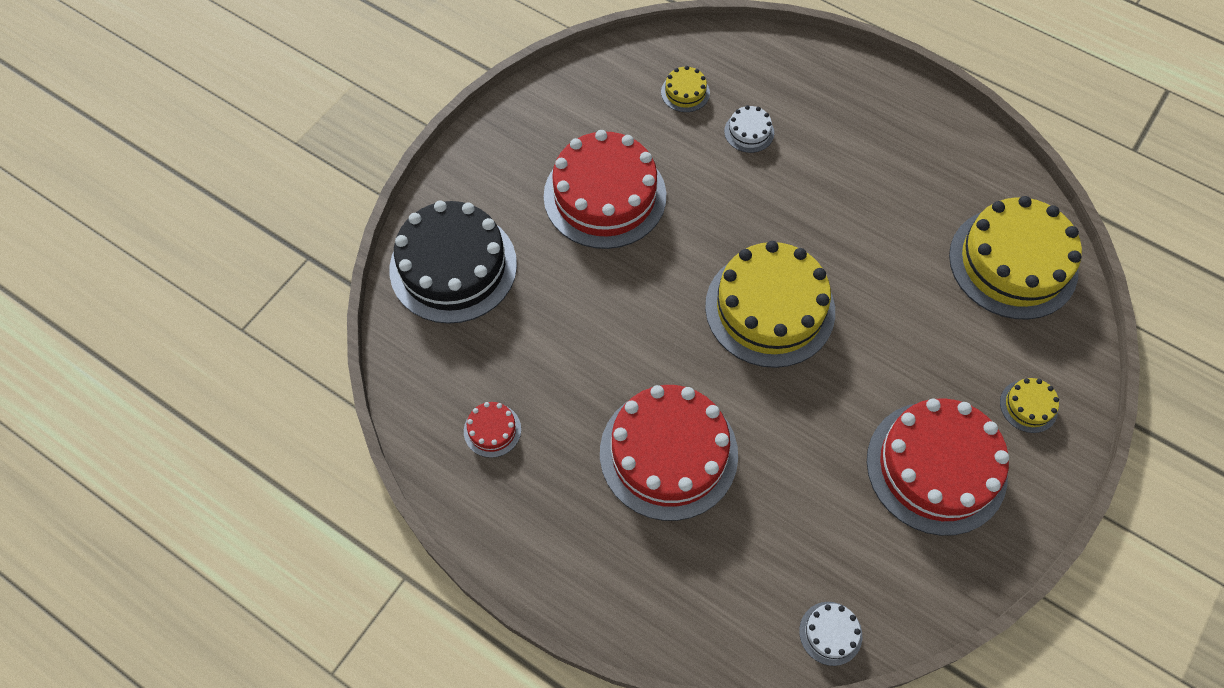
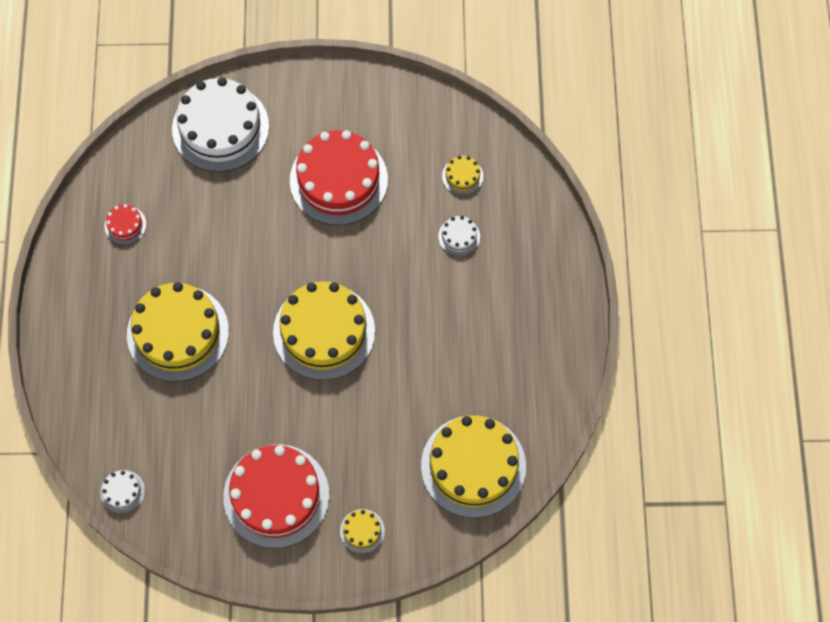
camera: 55 degrees right, 5 degrees up
(453, 266) = (220, 127): black cake -> white cake
(668, 453) = (178, 333): red cake -> yellow cake

